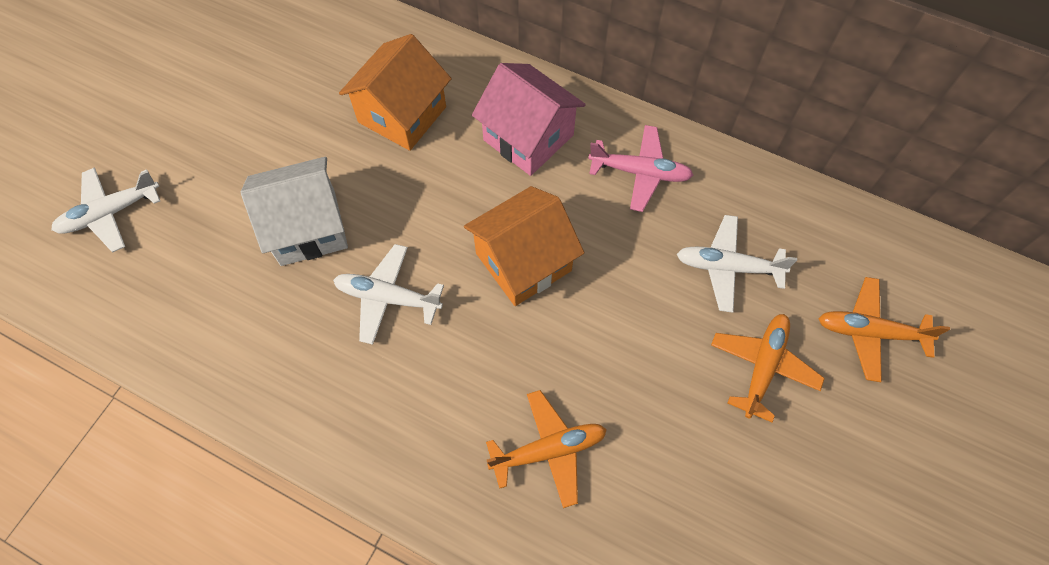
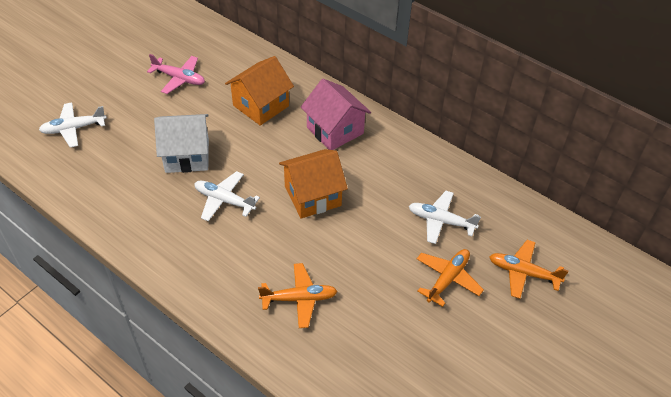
camera: 10 degrees right, 15 degrees down
(640, 172) = (400, 160): pink plane -> pink plane (179, 78)

